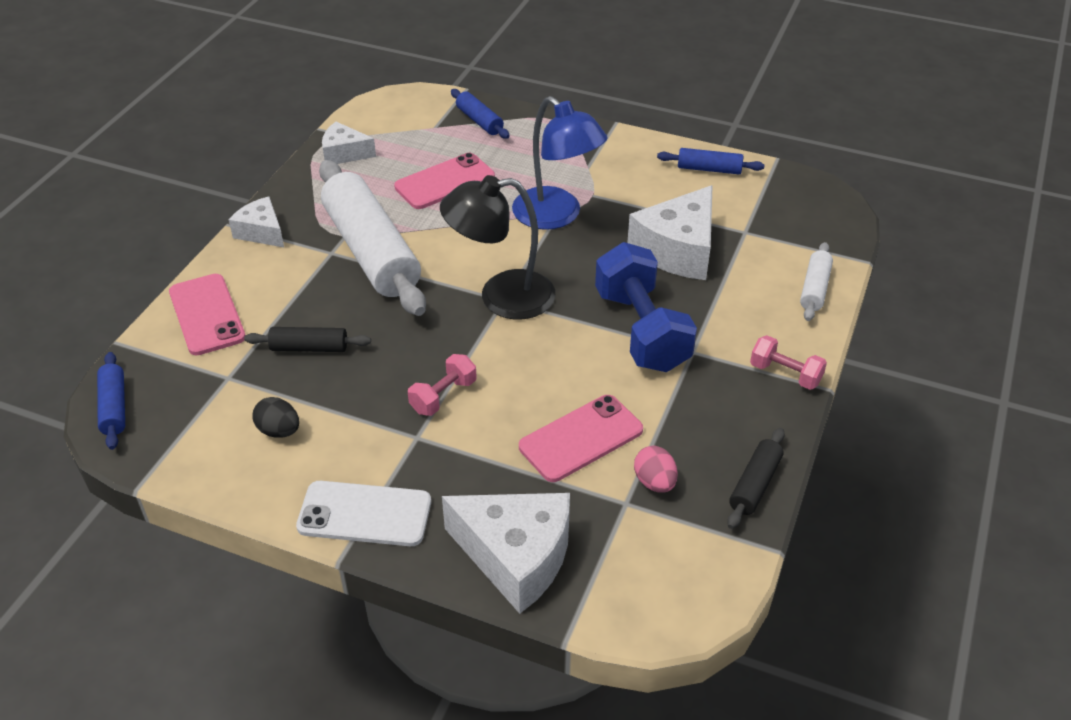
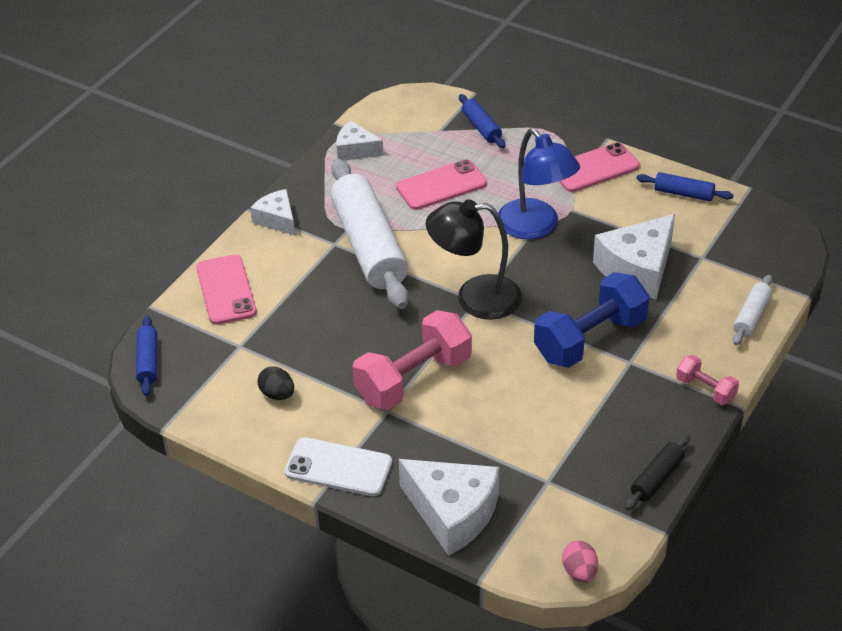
camera: 10 degrees right, 0 degrees up
(309, 348) = (308, 327): black rolling pin -> none
(443, 396) = (413, 379): pink dumbbell -> pink dumbbell, size x2.01
(581, 438) = (521, 426): pink phone -> pink phone (594, 168)
(641, 330) = (590, 339): blue dumbbell -> blue dumbbell turned 60 degrees clockwise
(654, 482) = (574, 467): pink egg -> pink egg (579, 572)

